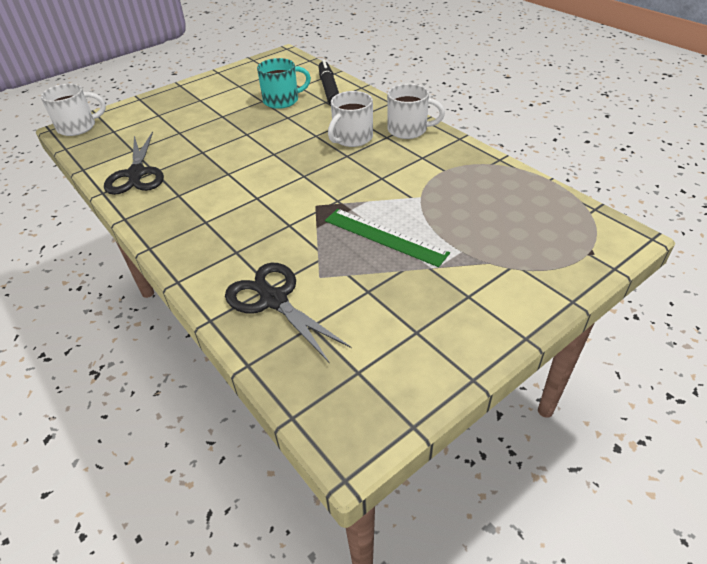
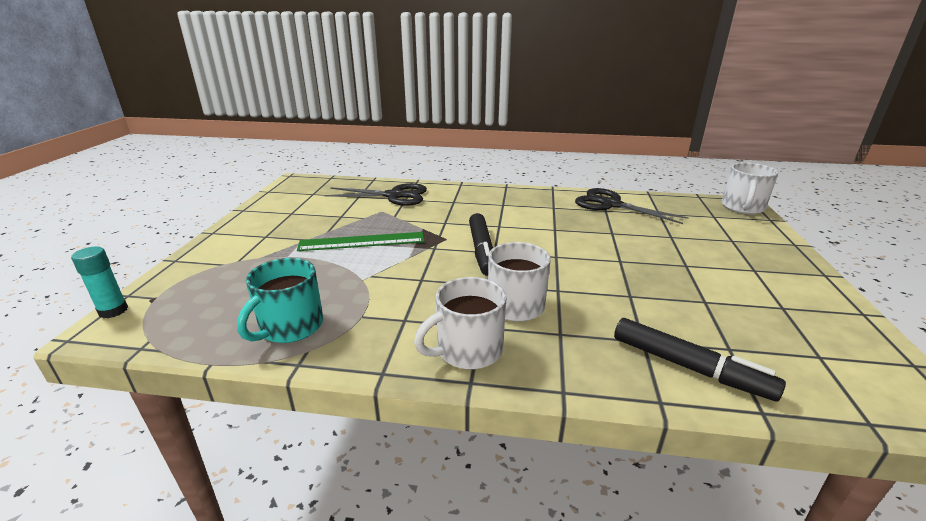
camera: 135 degrees right, 15 degrees down
(282, 100) = (688, 313): turquoise mug -> turquoise mug (290, 327)
(309, 180) = (482, 250): none -> black marker
(623, 253) = (113, 311): none -> turquoise glue stick

